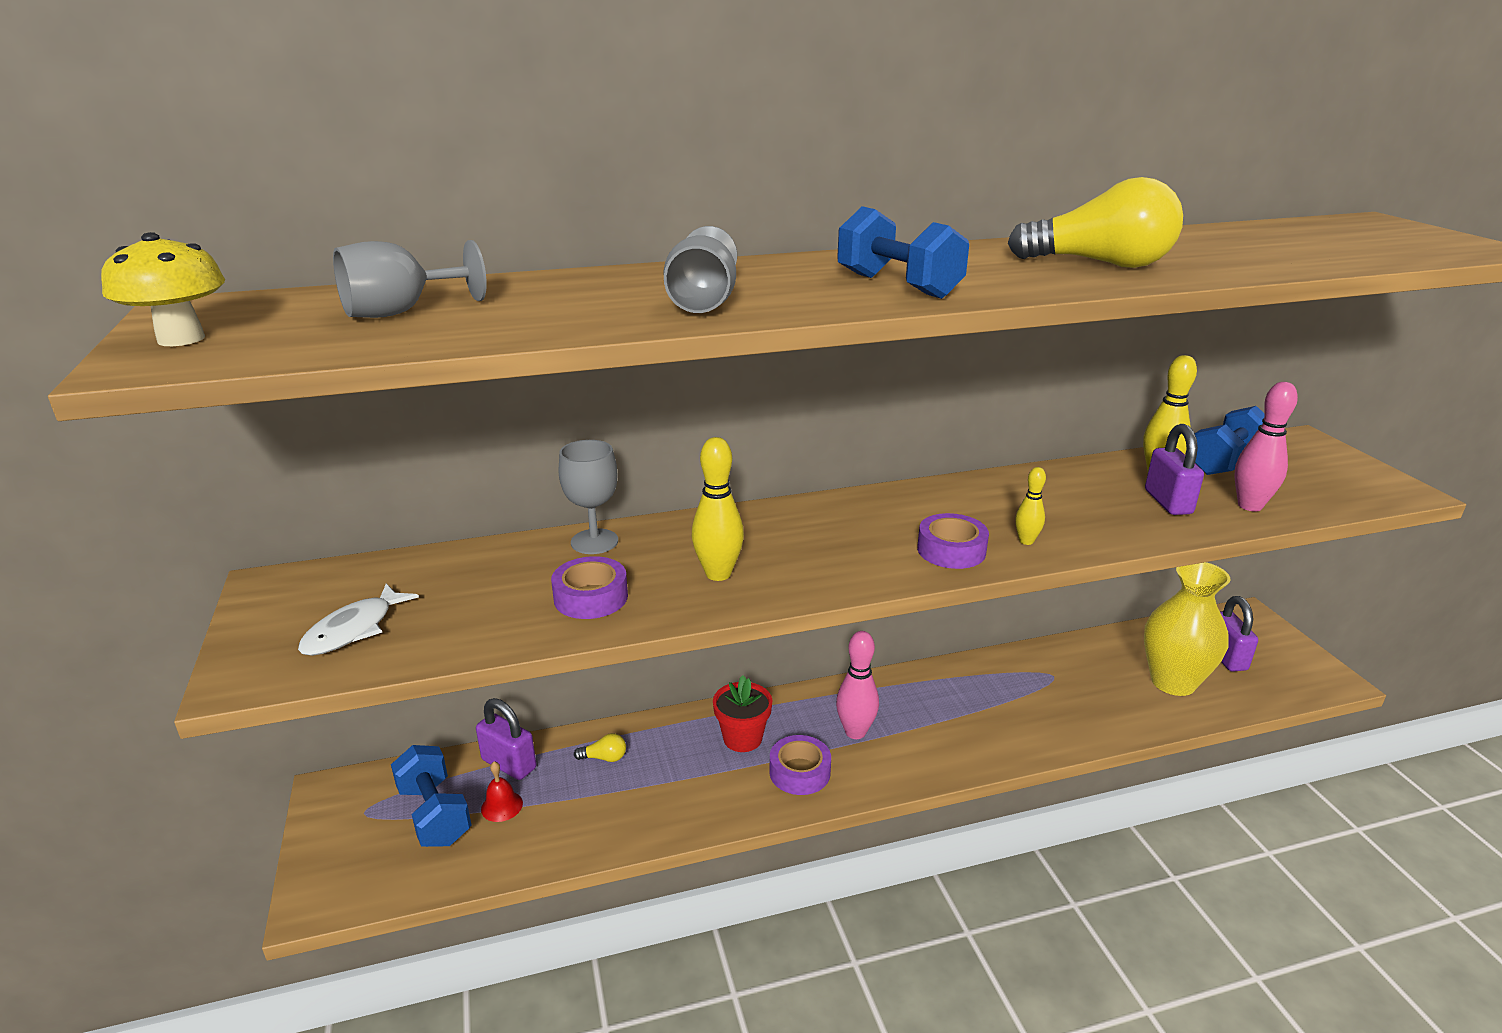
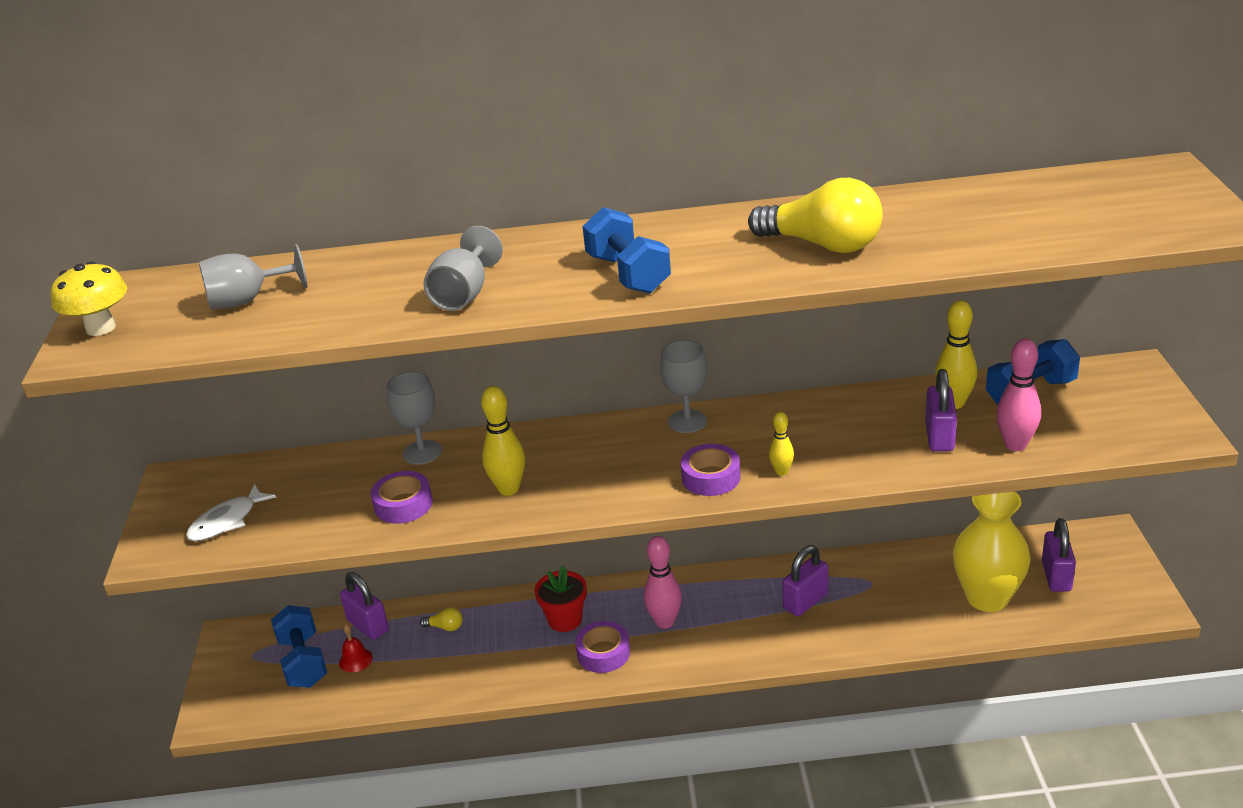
camera: 15 degrees right, 5 degrees up
(891, 499) = (687, 421): none -> grey goblet
(995, 699) = (806, 601): none -> purple padlock

